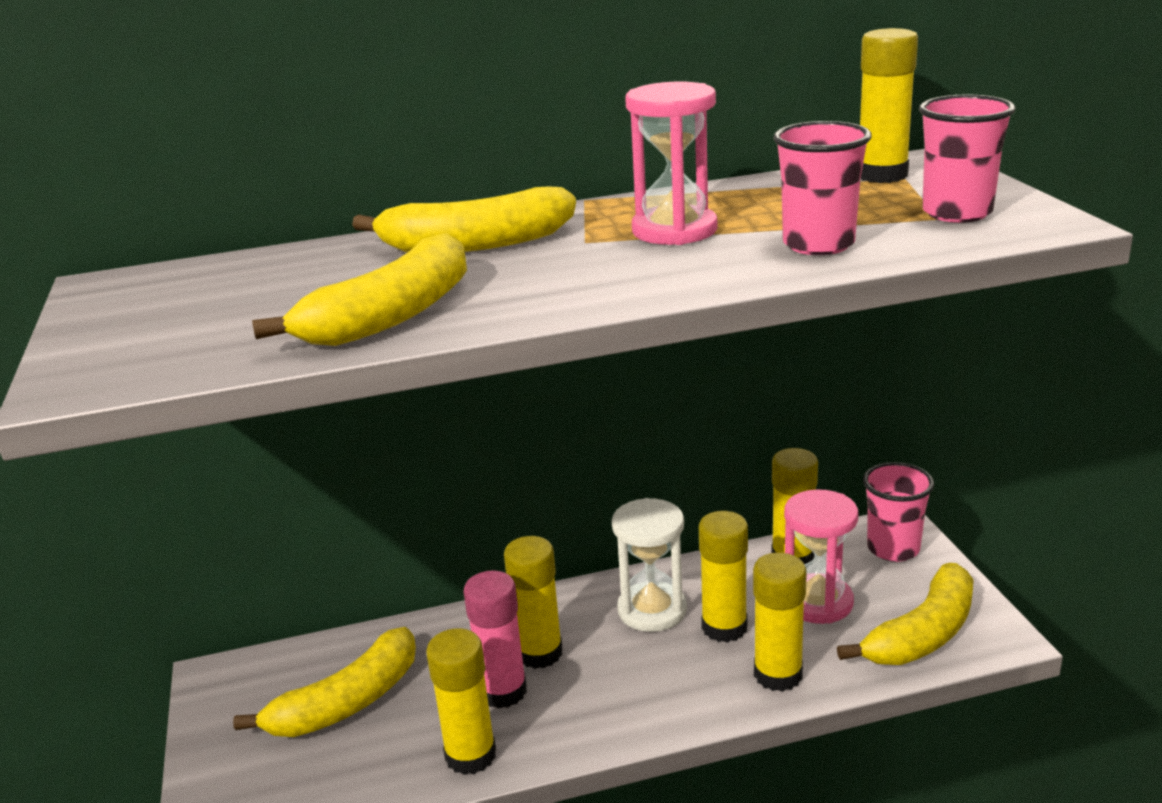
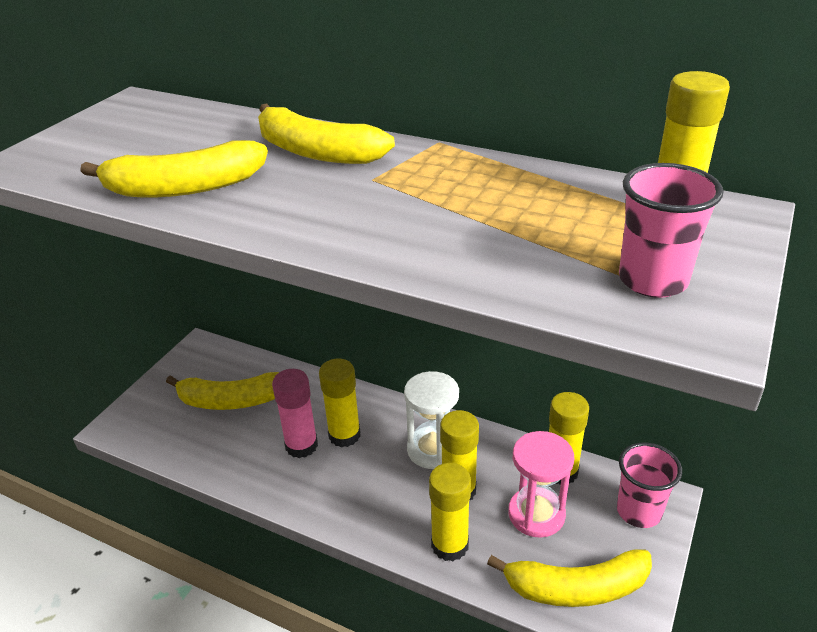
camera: 40 degrees right, 10 degrees up
(470, 755) = (246, 472): yellow glue stick -> none
(674, 230) = (434, 196): pink hourglass -> none
(818, 244) = (493, 257): pink cup -> none

